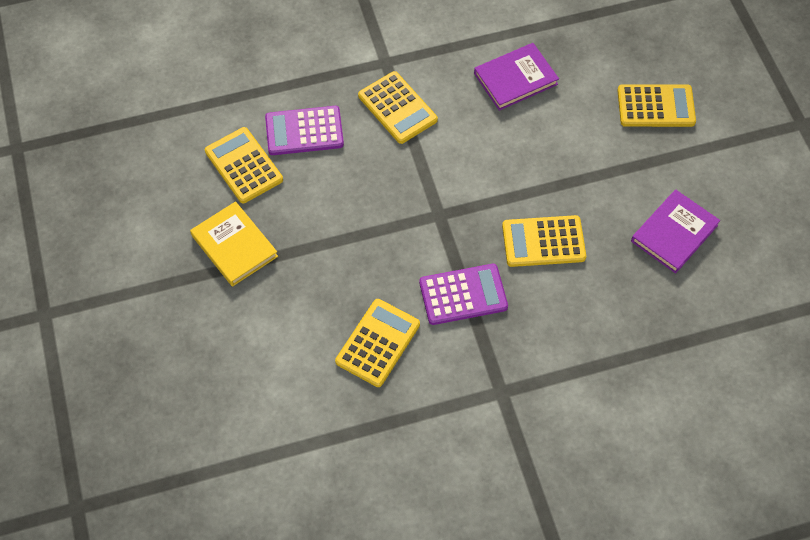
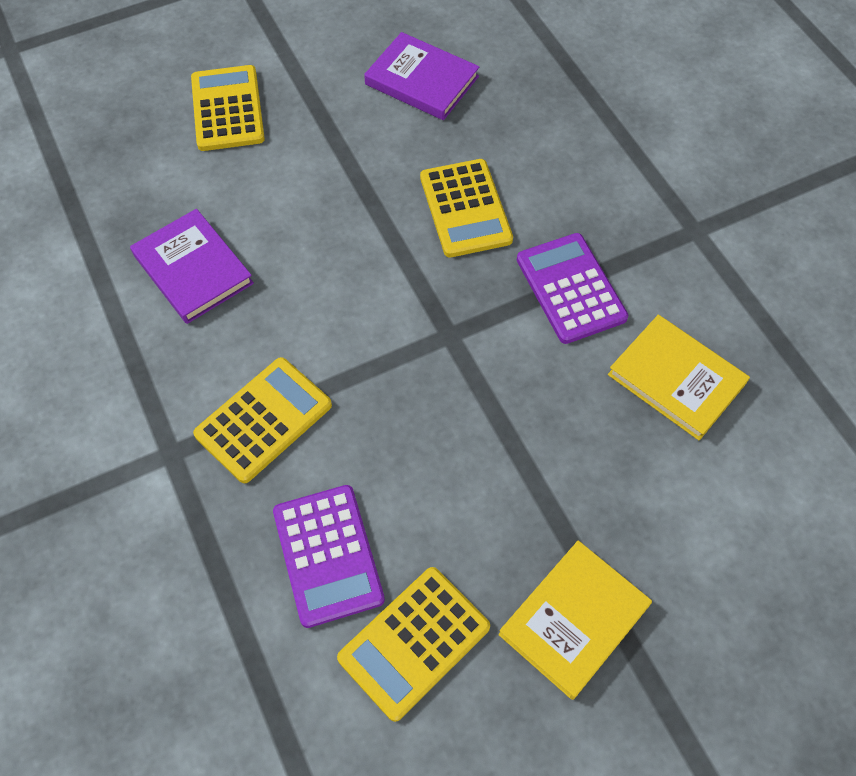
camera: 100 degrees left, 0 degrees up
(378, 343) = (676, 379): yellow calculator -> yellow book

